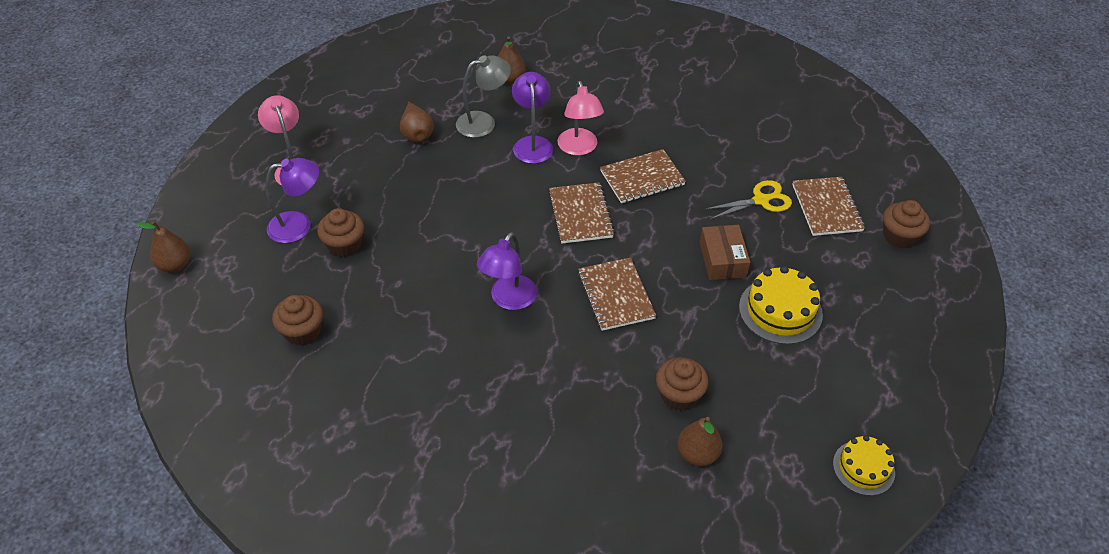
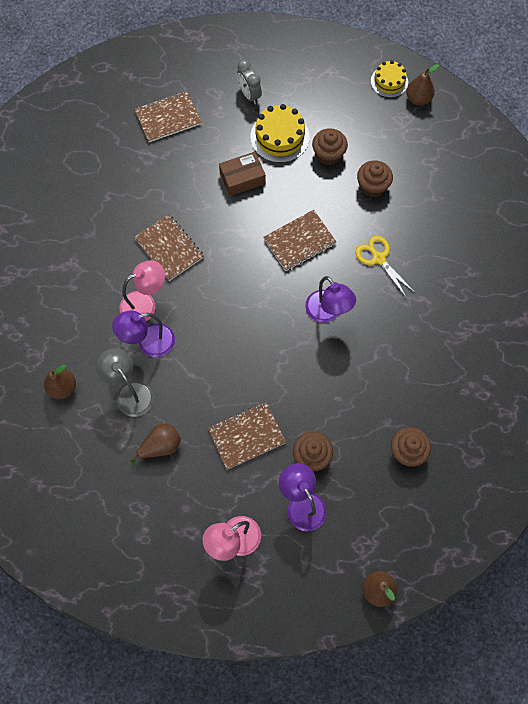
camera: 105 degrees left, 20 degrees up
(509, 300) = (327, 313): purple lamp -> purple lamp turned 45 degrees clockwise
(580, 214) = (224, 284): brown notebook -> brown notebook (246, 436)
(697, 454) = (413, 169): brown pear -> brown pear (418, 99)
(761, 200) = (172, 161): yellow scissors -> yellow scissors (379, 258)
(854, 293) = (249, 95): none -> grey clock
(899, 236) = (185, 71): brown cupcake -> brown cupcake (328, 154)

